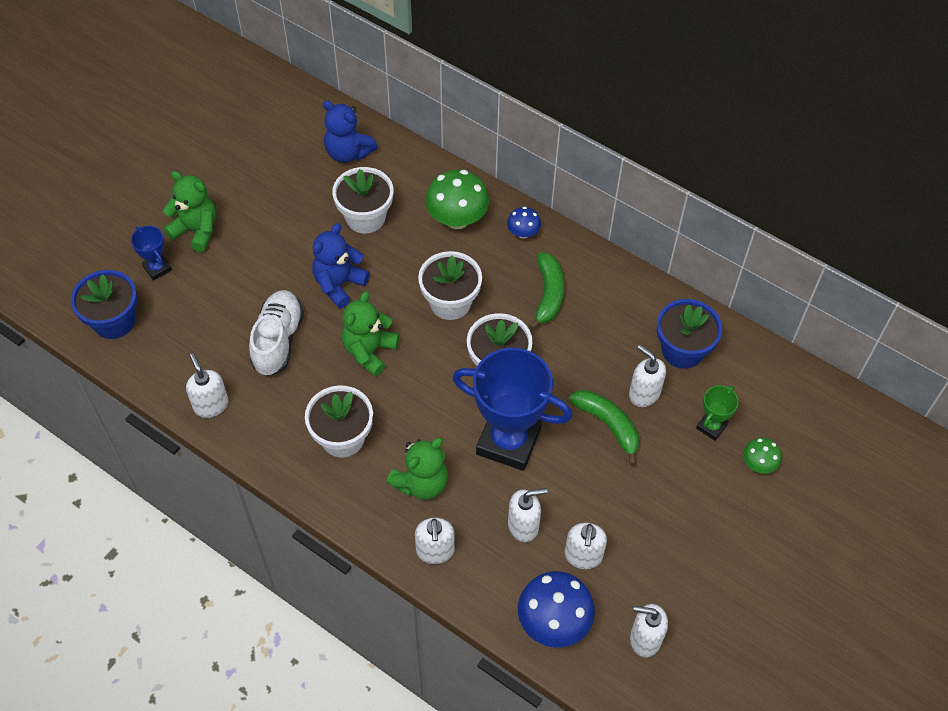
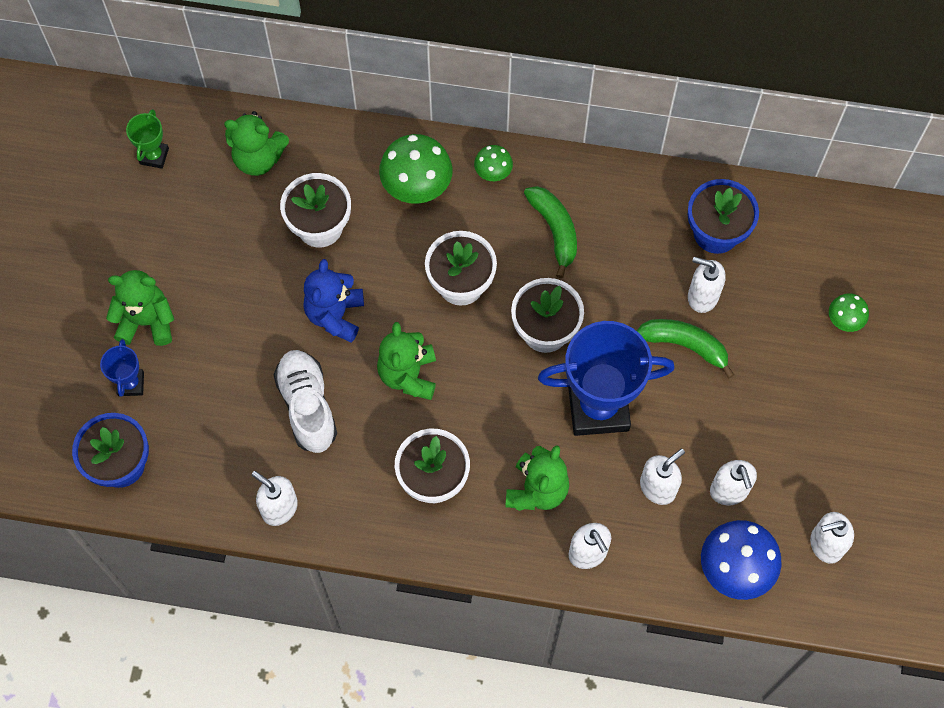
camera: 25 degrees left, 10 degrees up
(157, 268) = (131, 384): blue trophy -> blue trophy turned 60 degrees clockwise
(348, 152) = (258, 158): blue teddy bear -> green teddy bear
(523, 233) = (493, 172): blue mushroom -> green mushroom
(711, 426) = (782, 301): green trophy -> green trophy (154, 156)

